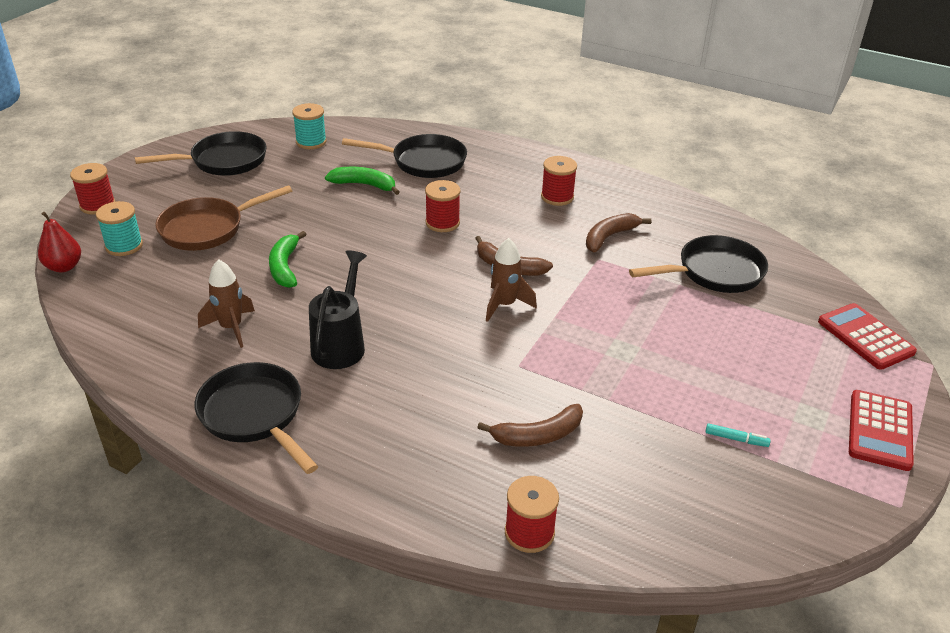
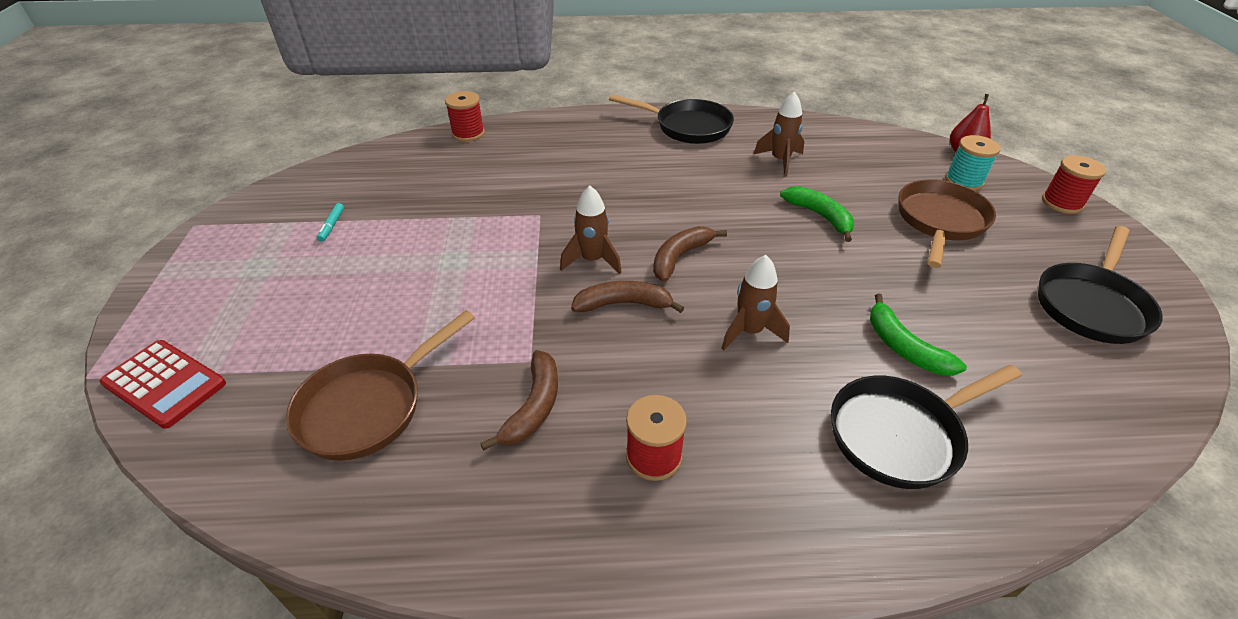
camera: 150 degrees right, 5 degrees up
(311, 142) = (1081, 394): turquoise spool -> none
(340, 344) = (690, 179): black watering can -> none
(364, 185) = (904, 347): green banana -> green banana turned 75 degrees clockwise
(442, 223) = (749, 331): red spool -> brown rocket
(538, 435) = (492, 177): brown banana -> brown banana (680, 257)
(714, 272) = (368, 407): black pan -> brown pan
(736, 439) = (332, 225): turquoise marker -> turquoise marker turned 75 degrees counterclockwise
(879, 430) = (189, 277): red calculator -> none

